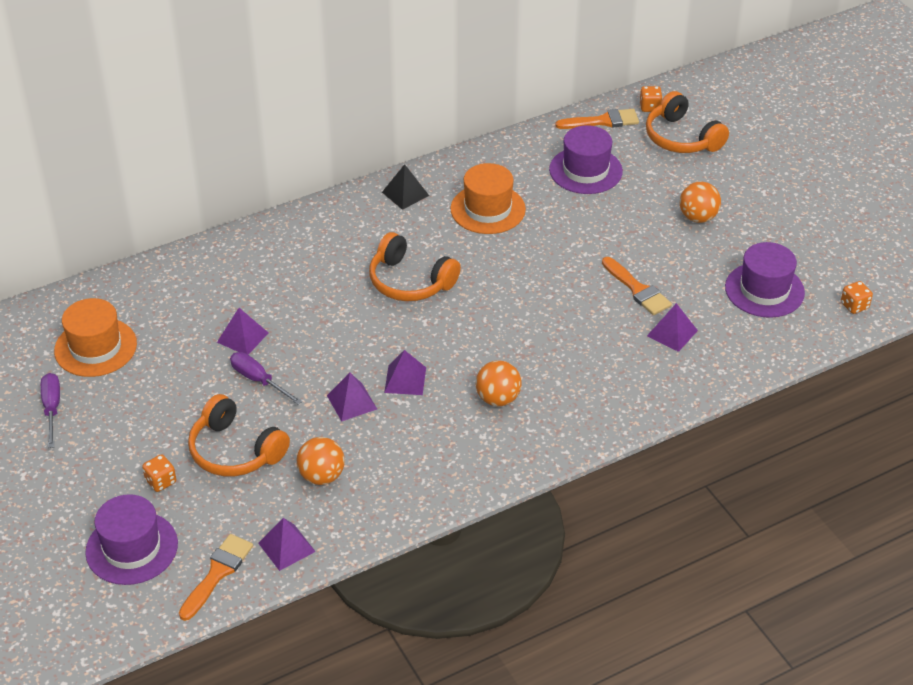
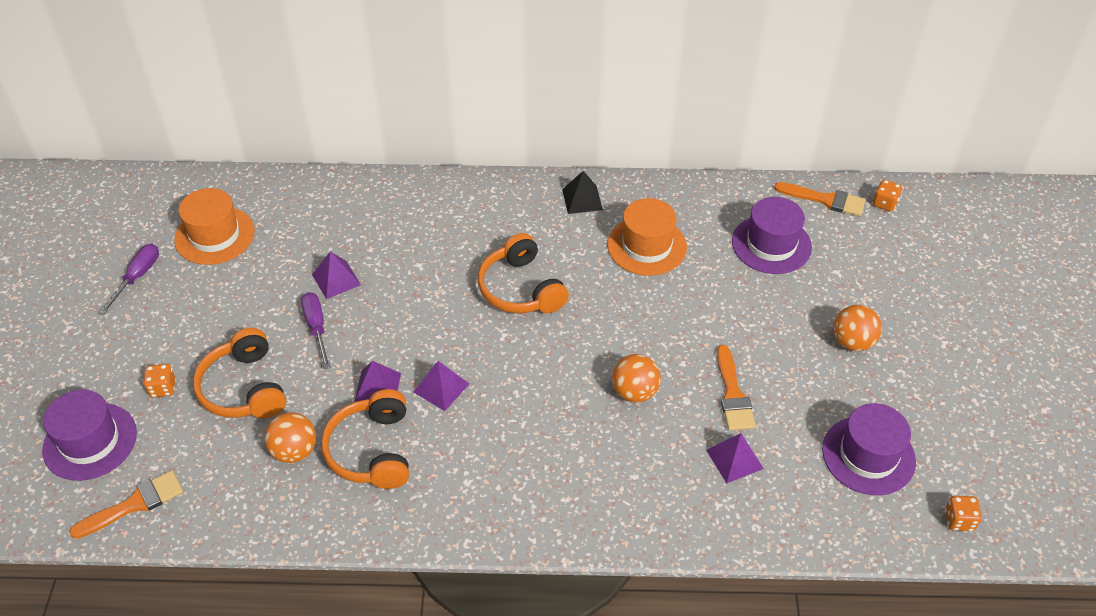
camera: 30 degrees right, 5 degrees up
(286, 547) = (209, 509): purple pyramid -> none
(498, 399) = (510, 449): orange ball -> orange ball (634, 392)
(681, 138) = (895, 248): orange headphones -> orange headphones (372, 450)

